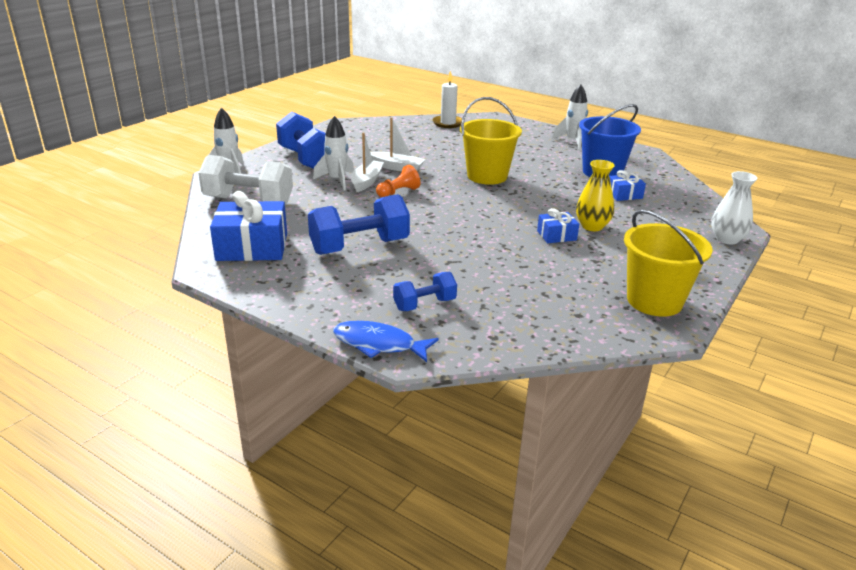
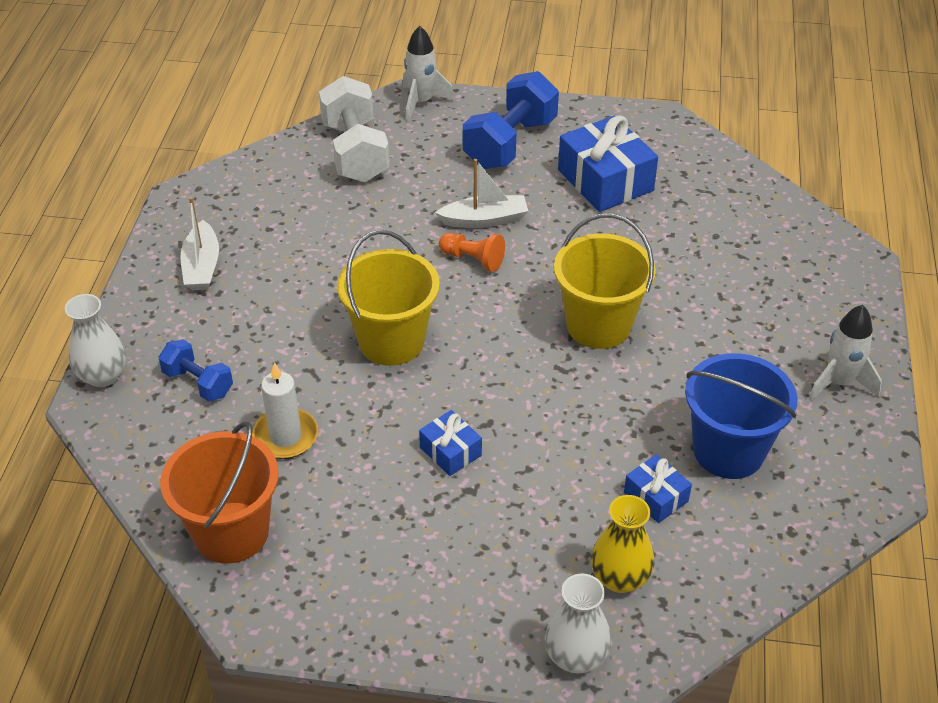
camera: 65 degrees right, 15 degrees up
(252, 247) = (248, 205): blue gift -> blue gift (605, 180)
(337, 180) = (466, 194): white rocket -> none
(359, 247) = (300, 283): blue dumbbell -> none
(379, 344) = (103, 376): blue fish -> white vase
(397, 167) = (553, 229): white boat -> white boat (202, 266)
(448, 123) = (776, 218): white candle -> white candle (285, 436)
(583, 321) = (231, 532): none -> orange bucket
(592, 226) = (507, 483): yellow vase -> yellow vase (620, 578)
(654, 301) = (320, 594): yellow bucket -> yellow bucket (391, 341)

